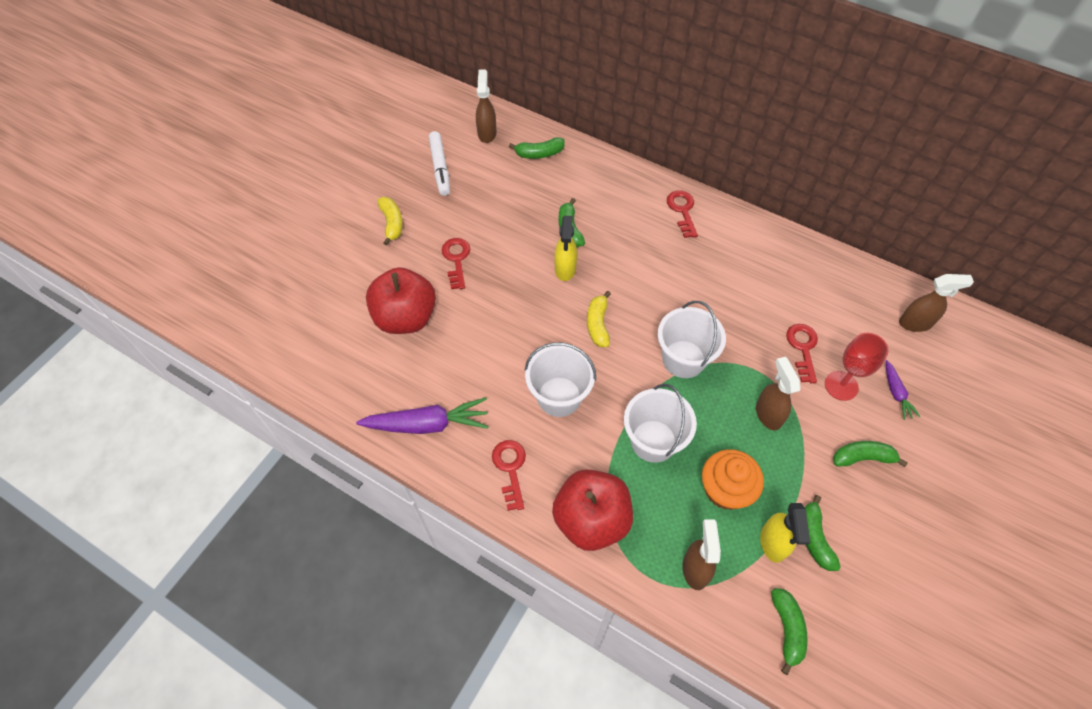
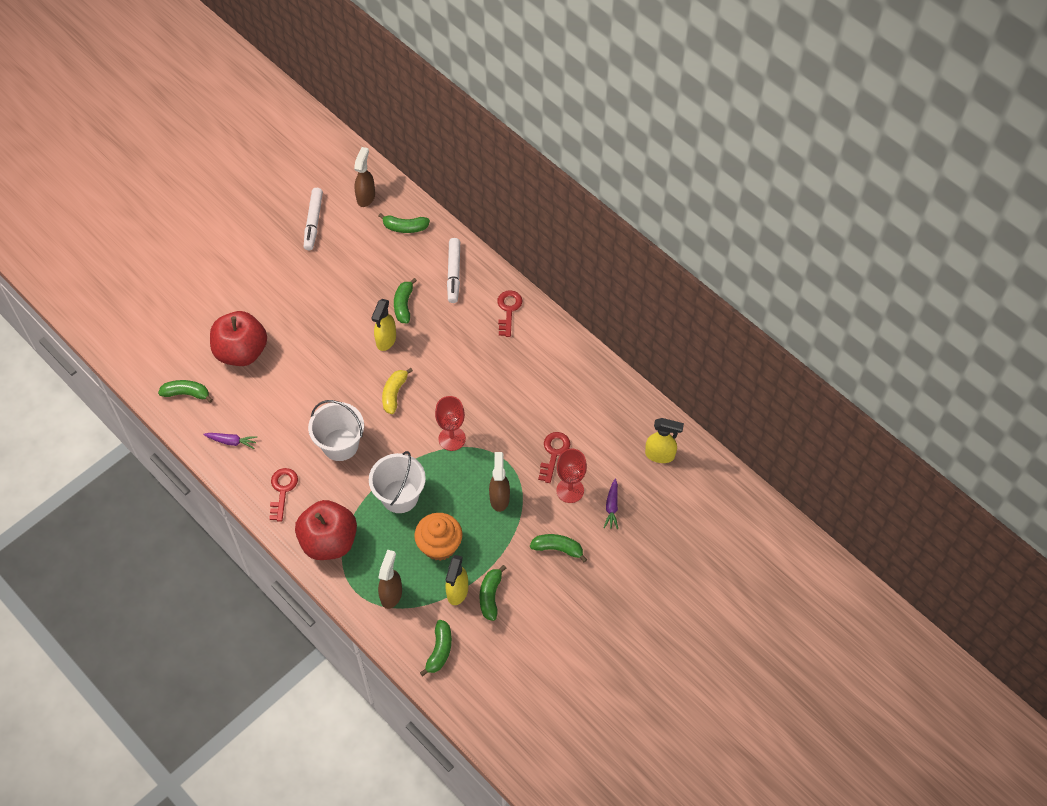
camera: 15 degrees right, 0 degrees up
(355, 380) = (186, 394): none -> green banana
(392, 223) = (256, 266): yellow banana -> none
(428, 424) = (232, 441): purple carrot -> purple carrot, size x0.52
(456, 260) = (299, 311): red key -> none
(609, 187) = (454, 273): none -> white marker
(683, 359) = (452, 438): white bucket -> red goblet
(915, 323) = (660, 455): brown spray bottle -> yellow spray bottle

